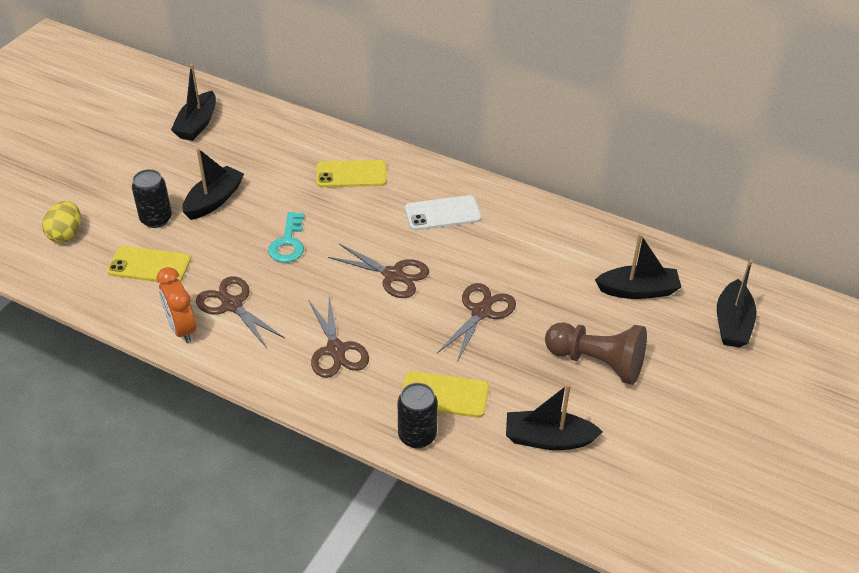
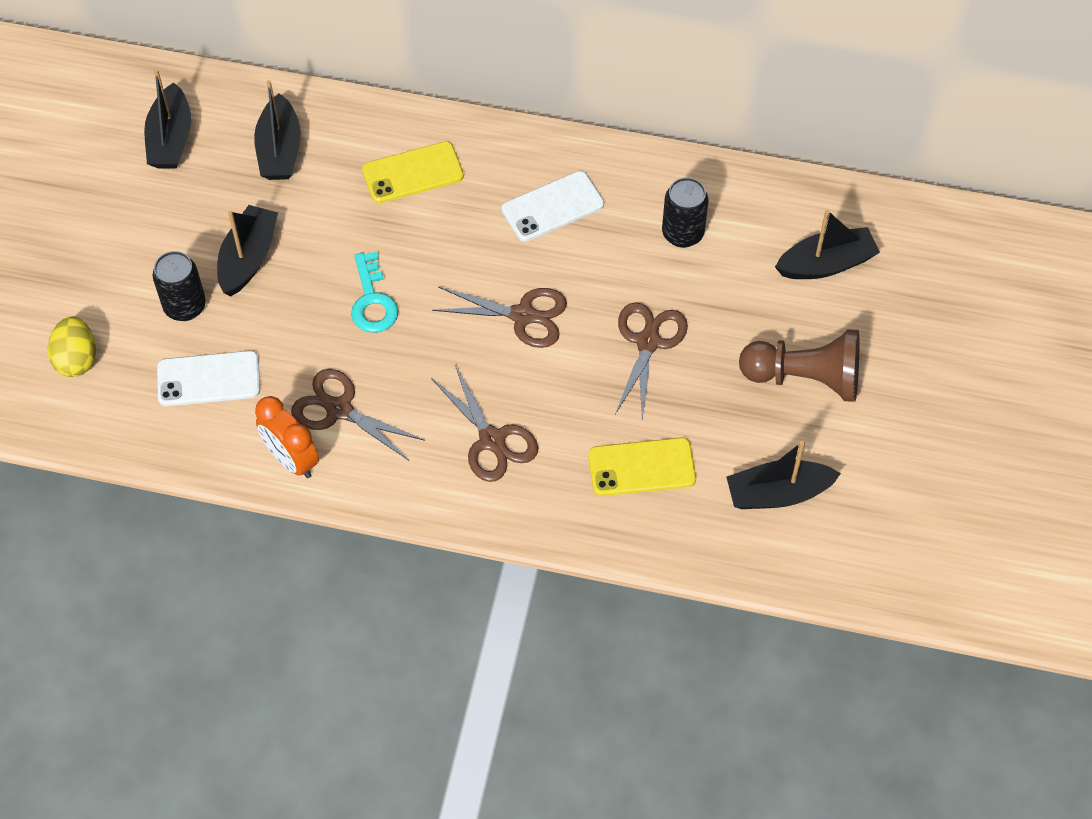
camera: 15 degrees left, 15 degrees up
(149, 265) = (208, 379): yellow phone -> white phone
(417, 436) = (628, 529): black can -> black can (682, 233)
(732, 323) = (947, 283): black boat -> black boat (279, 150)

